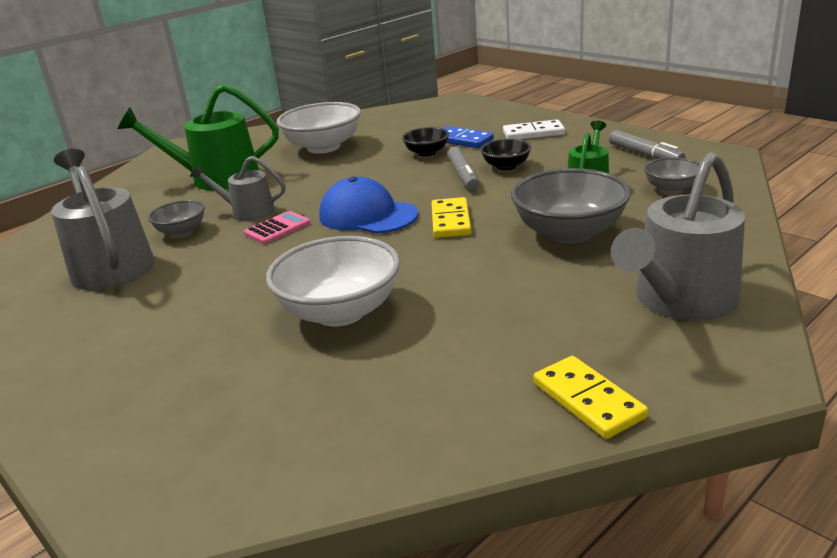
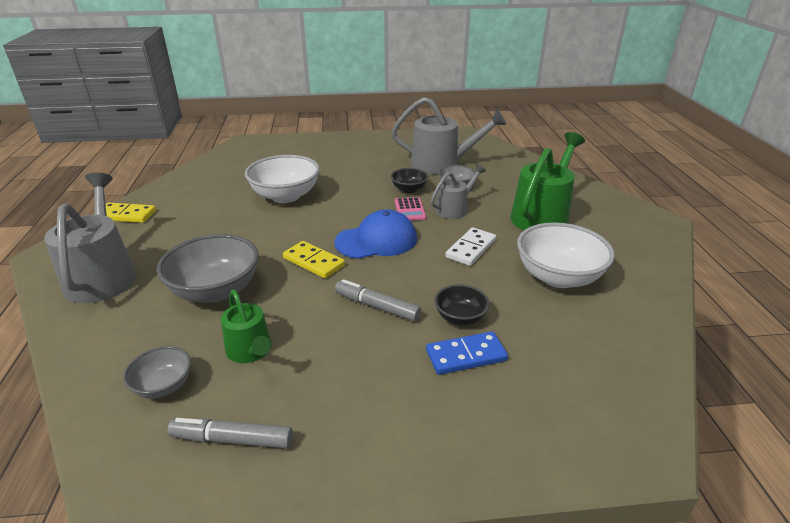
camera: 125 degrees right, 5 degrees up
(506, 166) = (358, 337): black bowl -> black bowl (409, 189)
(533, 133) = (413, 415): white domino -> white domino (470, 249)

